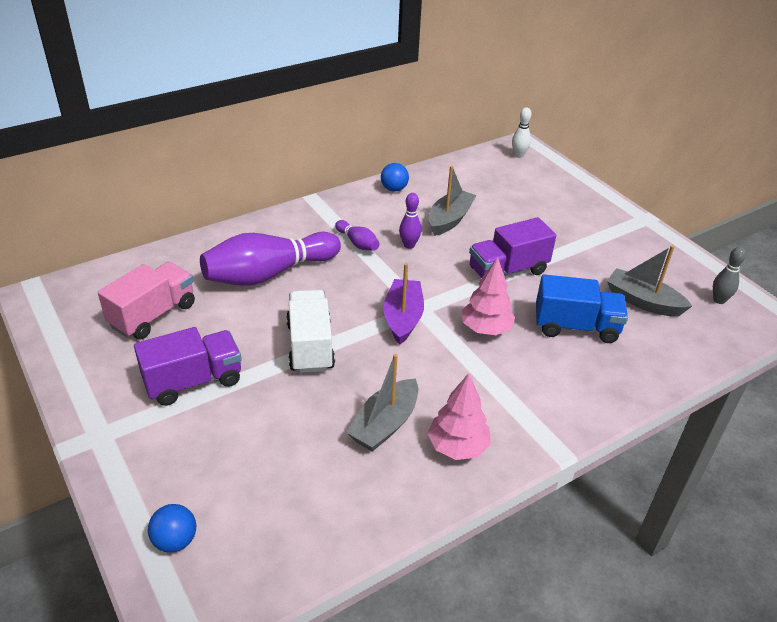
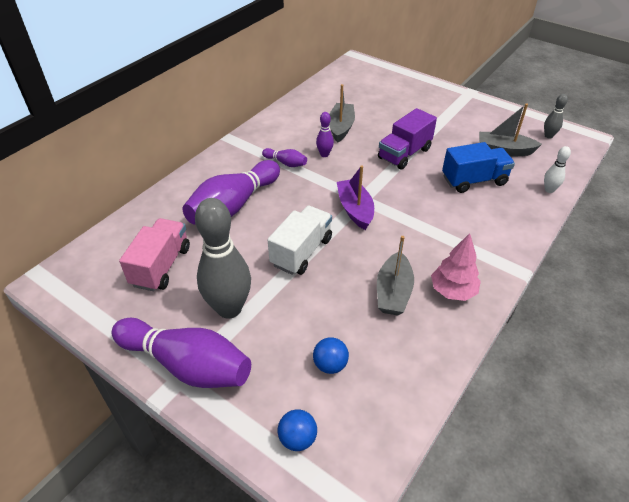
camera: 20 degrees left, 5 degrees up
(114, 424) = (187, 365): none -> purple bowling pin
(193, 381) = (229, 308): purple truck -> grey bowling pin
(310, 346) = (301, 252): white truck -> white truck turned 60 degrees clockwise
(394, 189) = (286, 115): blue ball -> blue ball (330, 365)
(485, 329) = (416, 200): pink tree -> none
(518, 155) = (358, 69): white bowling pin -> white bowling pin (549, 190)

